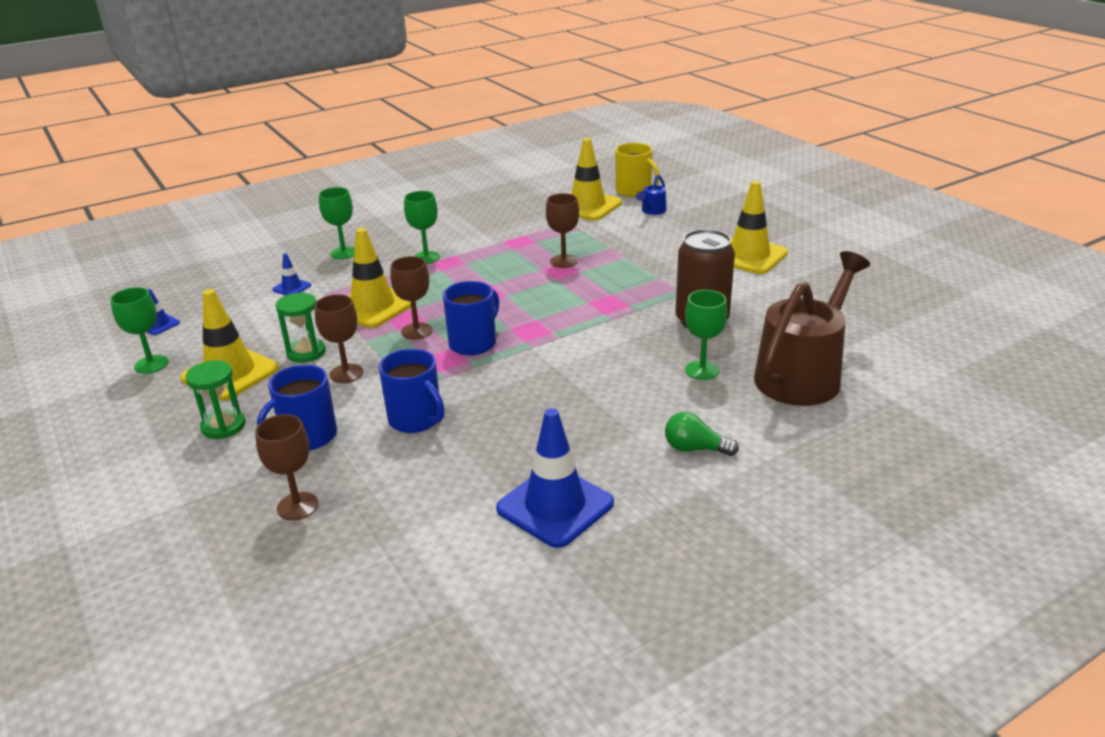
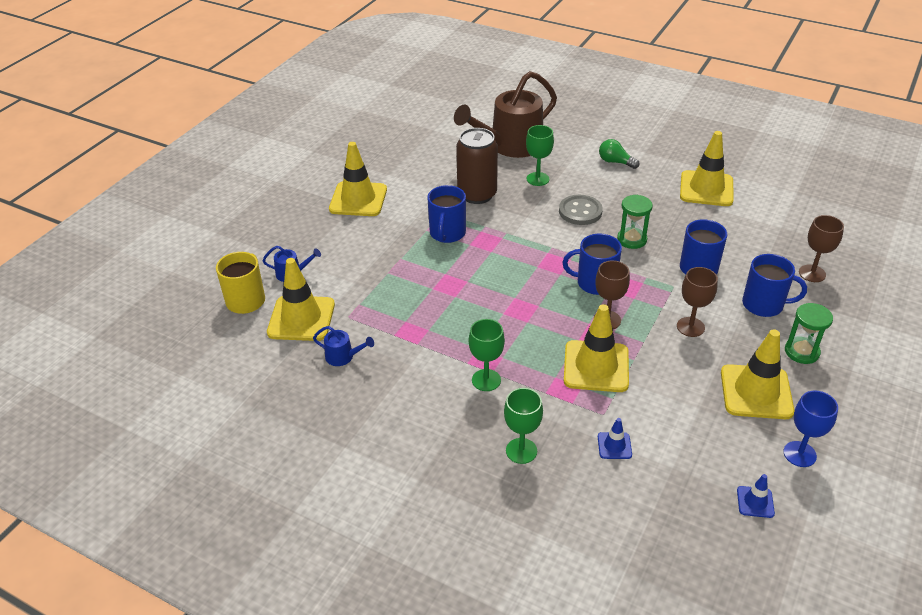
camera: 120 degrees left, 10 degrees up
(151, 364) = (799, 454): green goblet -> blue goblet
(306, 352) = (690, 365): green hourglass -> green hourglass (632, 239)
(524, 213) = (343, 357): none -> blue watering can
(555, 506) = (706, 189): blue traffic cone -> yellow traffic cone
(563, 261) = (432, 289): brown goblet -> none
(604, 377) = (580, 211): none -> grey button
(642, 287) = (447, 233): none -> blue mug
(695, 449) = (615, 162): green light bulb -> green light bulb turned 135 degrees clockwise
(803, 375) = (510, 146): brown watering can -> brown watering can turned 45 degrees counterclockwise

